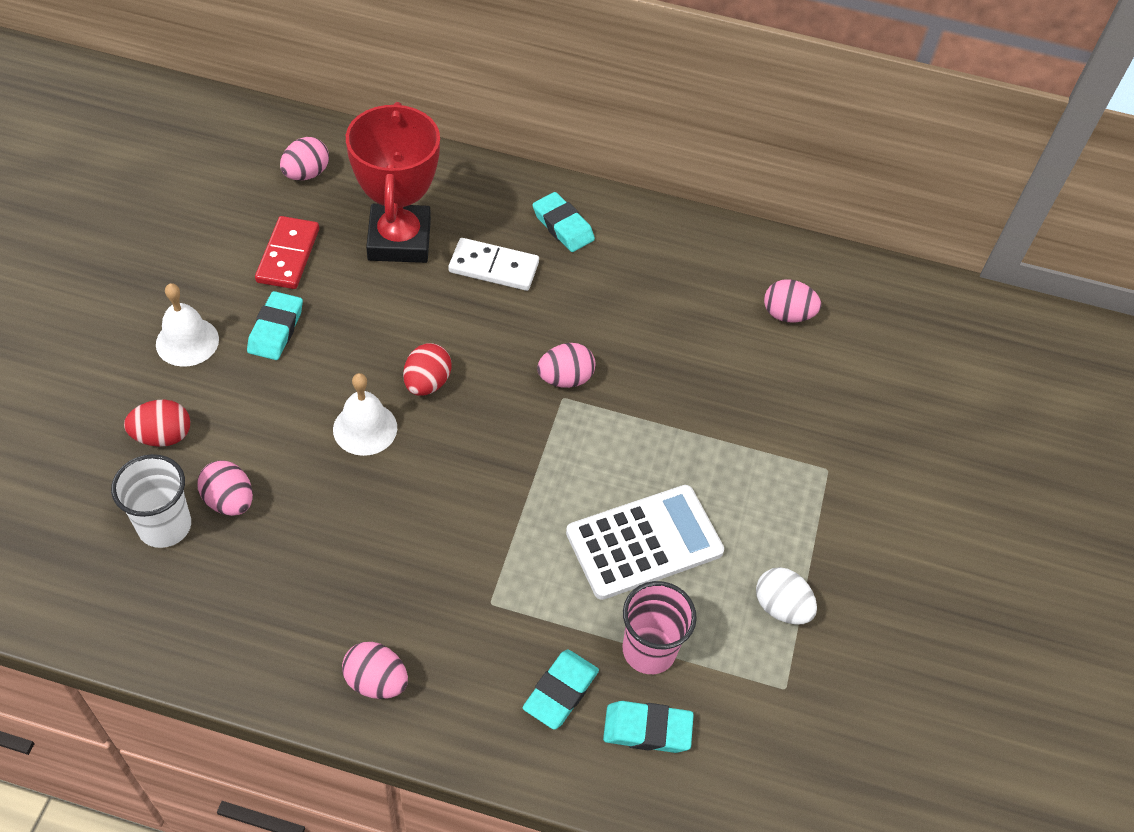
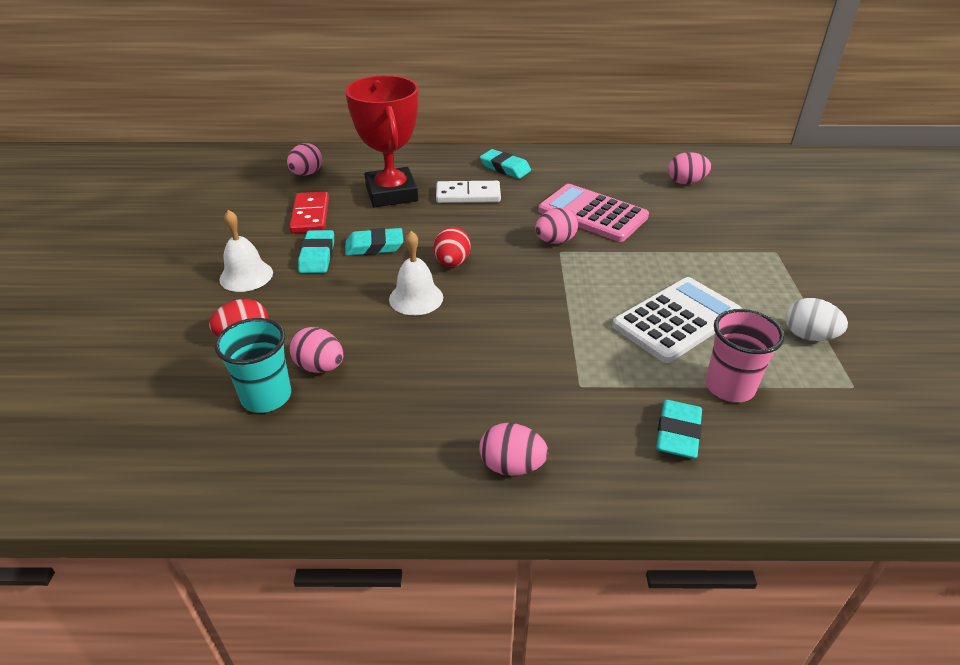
camera: 10 degrees left, 15 degrees down
(165, 526) = (266, 396): white cup -> turquoise cup
(634, 343) = (592, 214): none -> pink calculator
(647, 729) = (768, 442): turquoise eraser -> turquoise eraser (374, 246)

